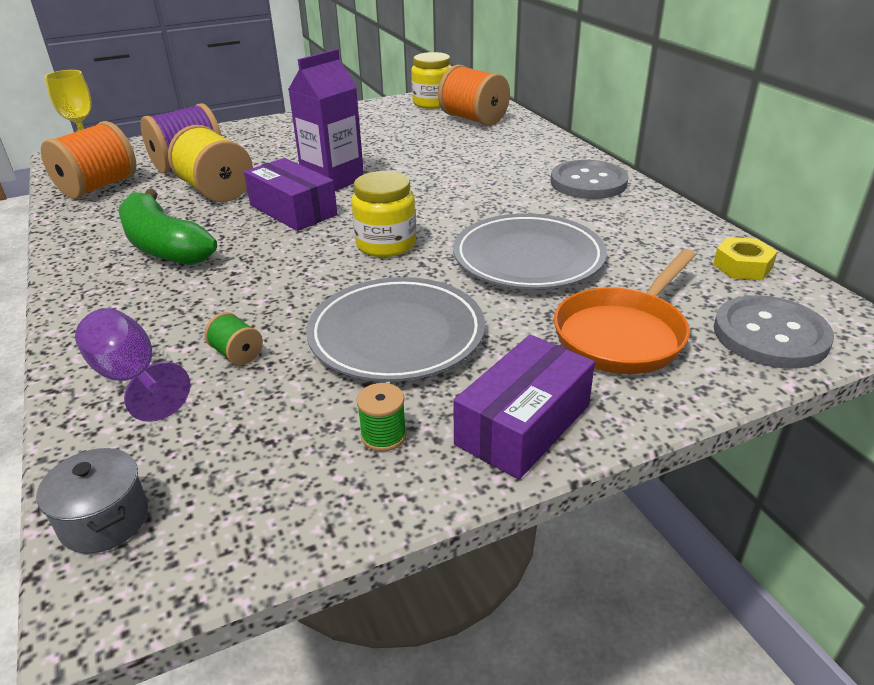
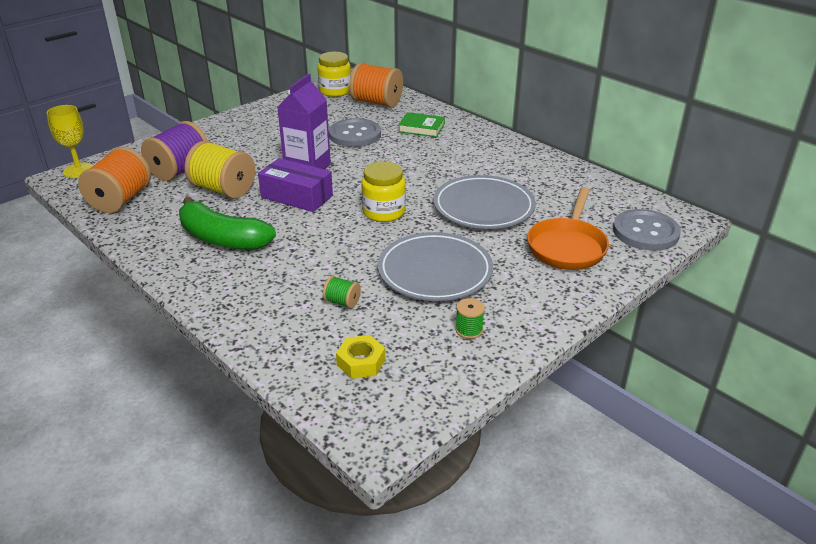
camera: 20 degrees left, 0 degrees up
(105, 520) = (344, 408): grey pot -> none
(131, 378) = (285, 330): purple goblet -> none
(509, 152) = (421, 128): none -> green book
(523, 424) = (541, 308): purple box -> none
(588, 182) = (490, 145): grey button -> grey button (355, 135)
(742, 266) = (612, 192): yellow nut -> yellow nut (361, 362)

